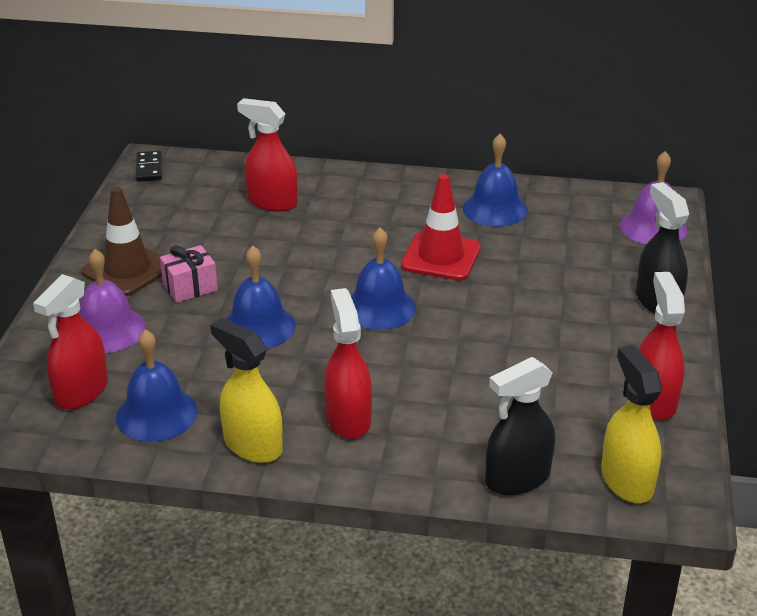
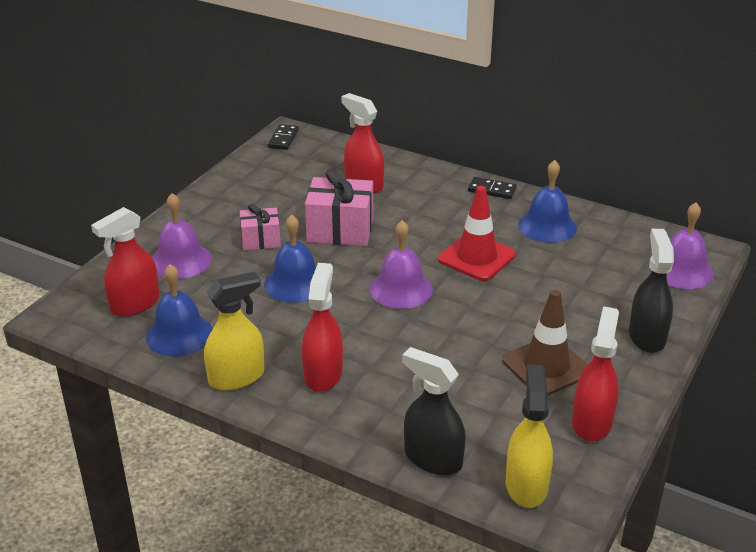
camera: 20 degrees right, 0 degrees up
(127, 270) = (221, 216): brown traffic cone -> brown traffic cone (546, 366)
(252, 445) = (237, 377): yellow spray bottle -> yellow spray bottle turned 90 degrees clockwise
(275, 258) = (340, 230): none -> pink gift
(379, 307) = (401, 289): blue bell -> purple bell
(416, 182) = (492, 190): none -> black domino
(517, 478) = (432, 458): black spray bottle -> black spray bottle turned 45 degrees clockwise

